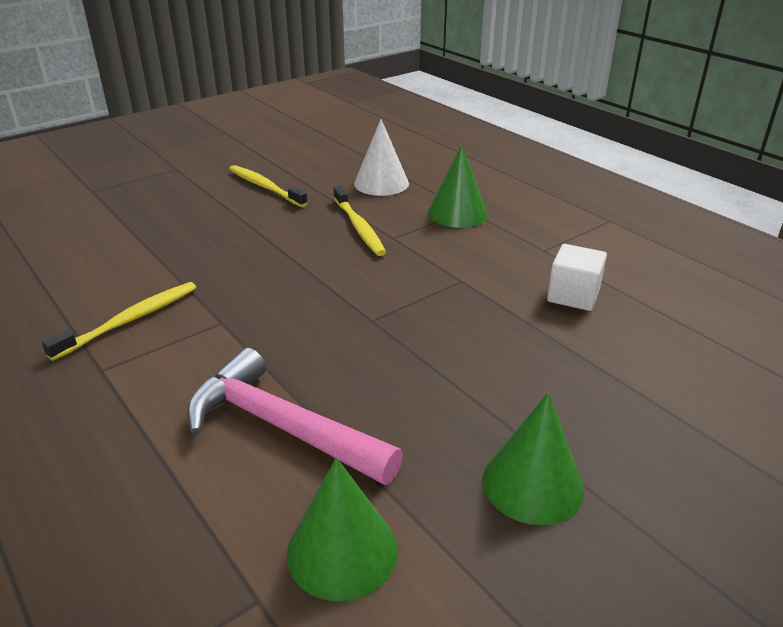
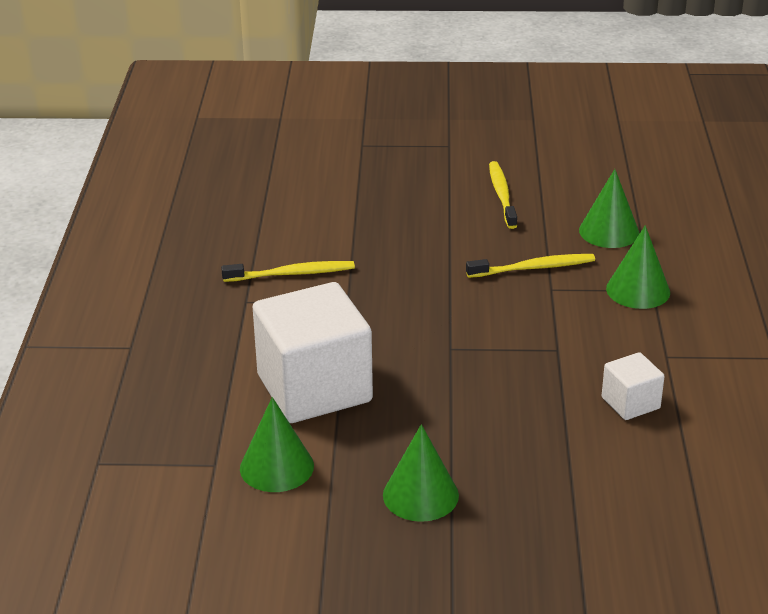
camera: 40 degrees right, 0 degrees up
(282, 426) = (314, 388): pink hammer -> white cube
(359, 227) = (534, 268): yellow toothbrush -> yellow toothbrush turned 120 degrees counterclockwise
(381, 183) = (609, 231): white cone -> green cone

